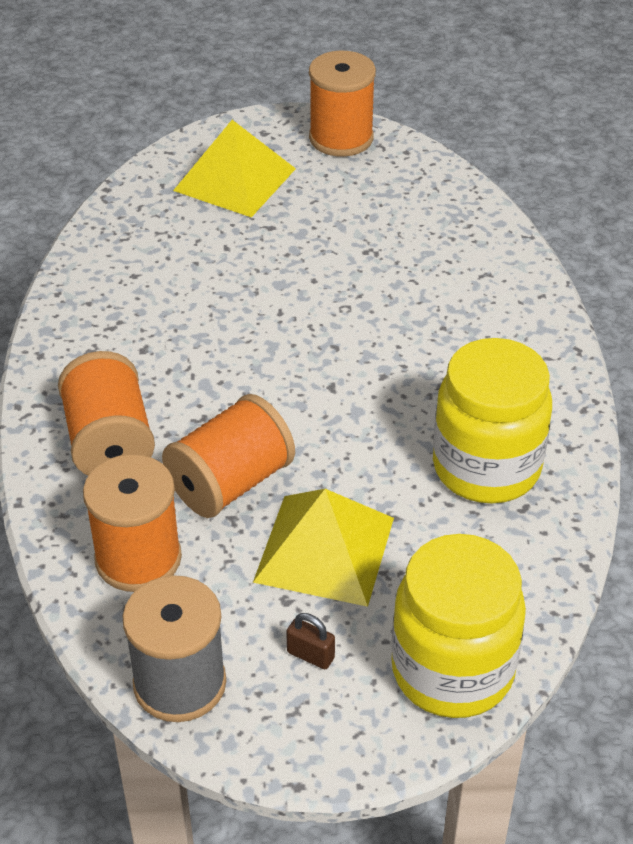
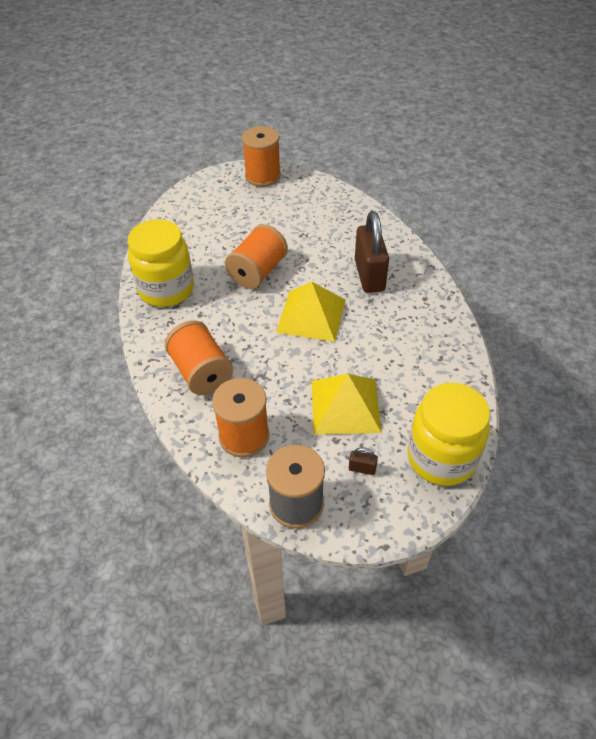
camera: 15 degrees left, 5 degrees up
(230, 483) = (278, 380): orange spool -> orange spool (257, 272)
(235, 179) = (214, 209): yellow pyramid -> yellow pyramid (311, 315)
(457, 343) = (369, 275): none -> brown padlock
(486, 467) = (412, 340): yellow jar -> yellow jar (166, 289)

